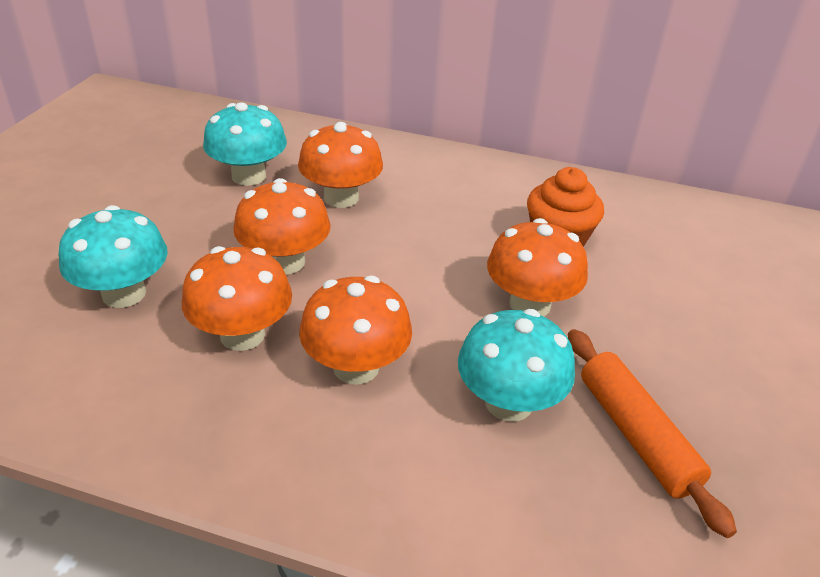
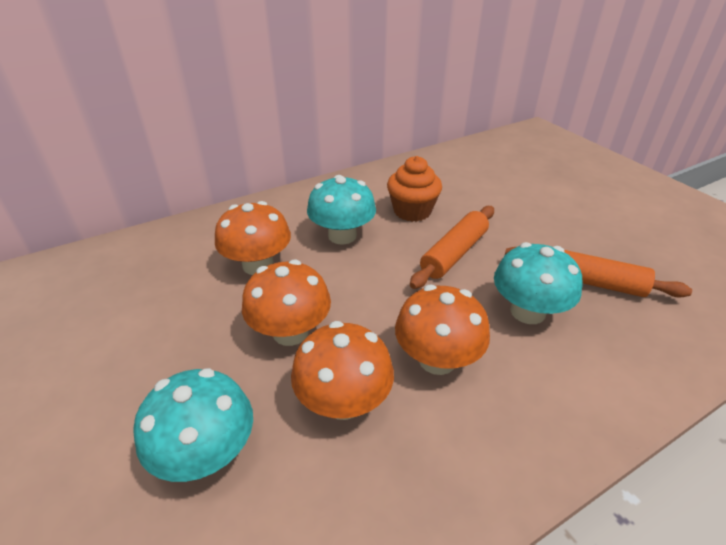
camera: 45 degrees left, 0 degrees up
(249, 176) = (165, 294): turquoise mushroom -> turquoise mushroom (342, 236)
(530, 304) = (454, 253): orange mushroom -> orange rolling pin

